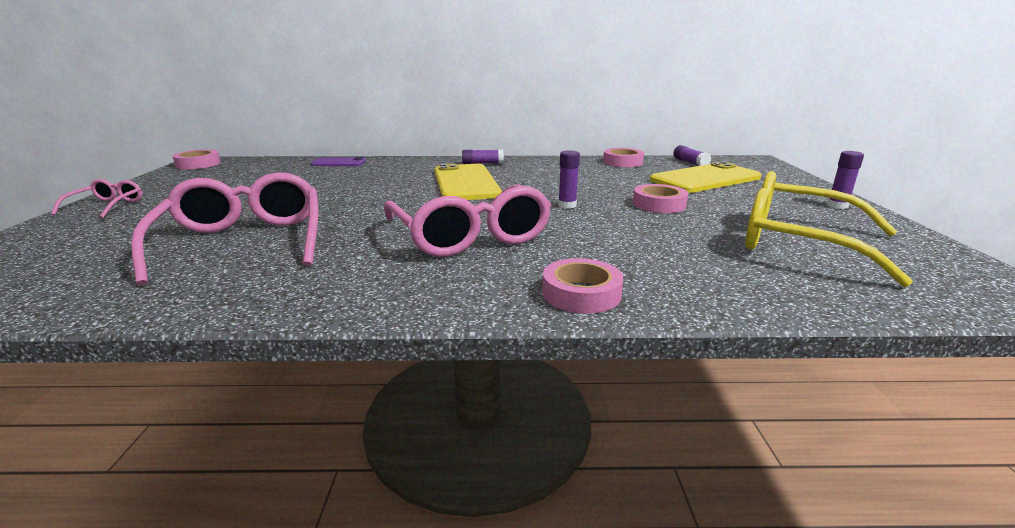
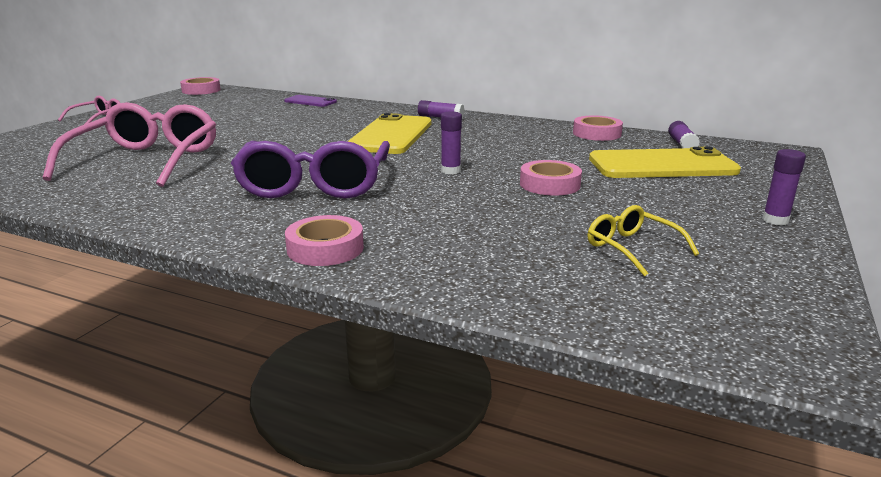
camera: 25 degrees right, 0 degrees up
(470, 236) = (315, 184): pink glasses -> purple glasses
(797, 242) = (632, 248): yellow glasses -> yellow glasses, size x0.48

